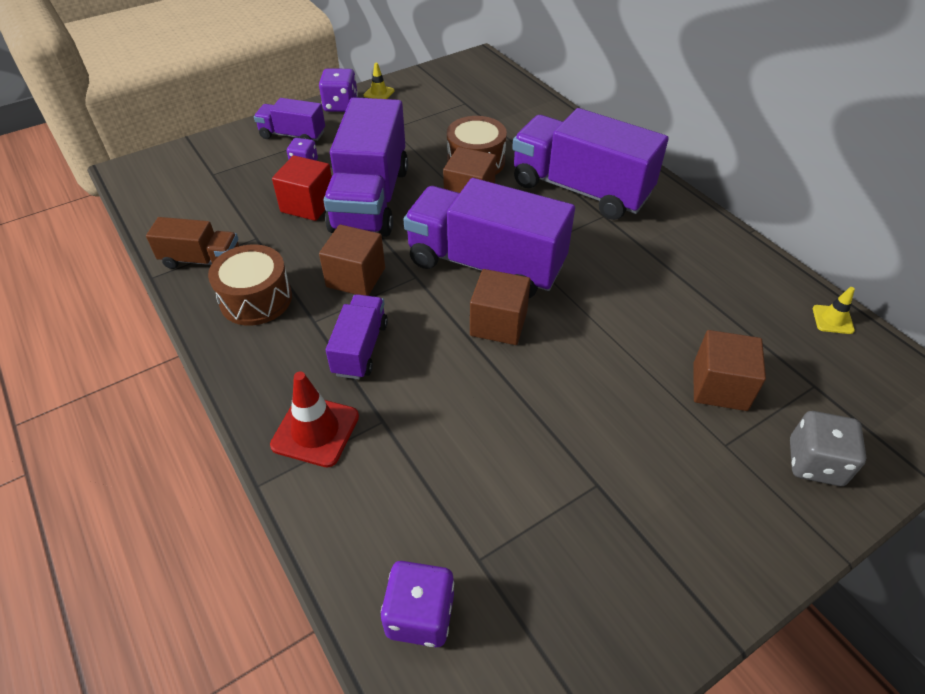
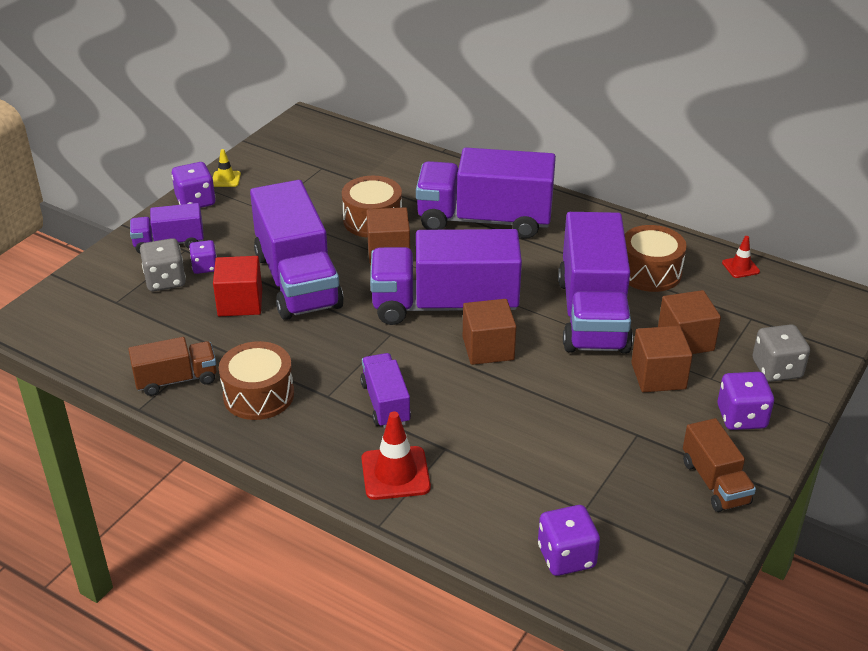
camera: 25 degrees left, 10 degrees down
(264, 167) = (165, 280): none -> grey dice
(356, 277) = (337, 350): brown cube -> brown cube (658, 376)
(630, 322) = (592, 315): none -> purple truck
(655, 589) = (715, 482): none -> brown truck
(722, 294) = (650, 272): none -> brown drum
(737, 511) = (741, 417): none -> purple dice
(832, 319) = (740, 267): yellow traffic cone -> red traffic cone

